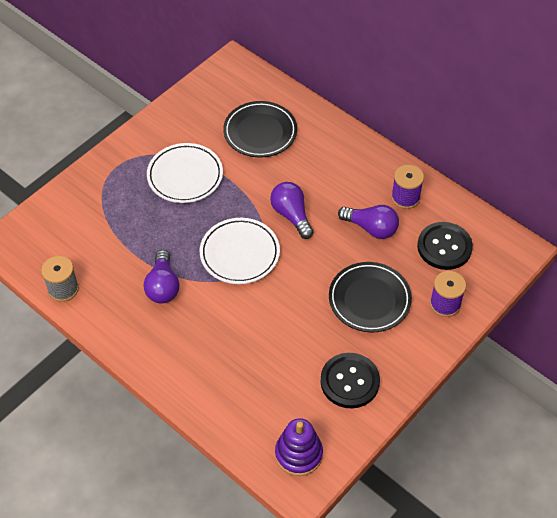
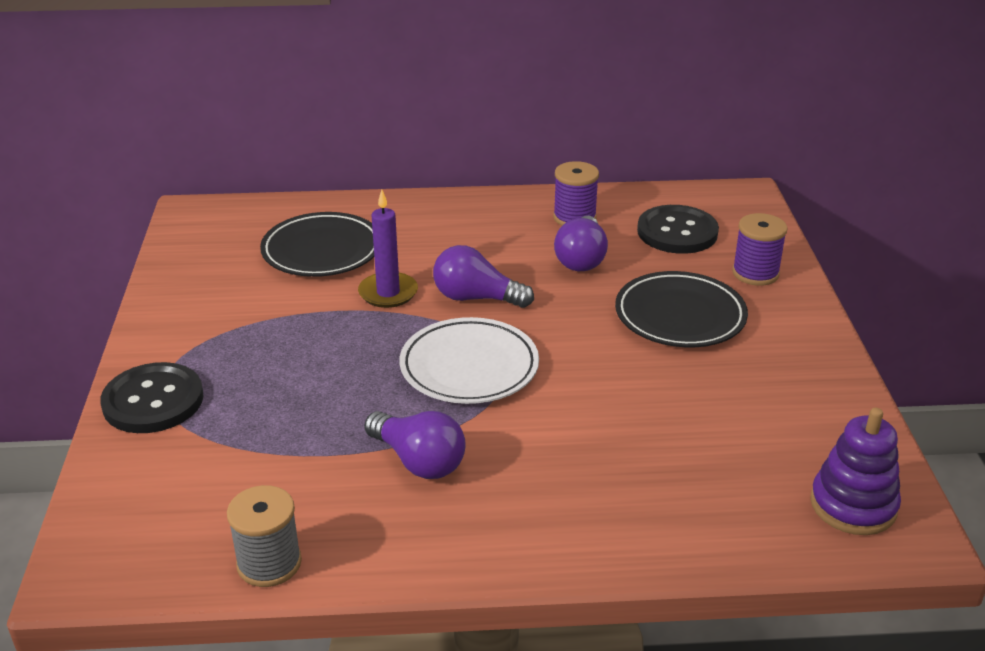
camera: 45 degrees left, 20 degrees down
(185, 176) = (281, 338): white plate -> none
(257, 182) = (388, 293): none -> purple candle
(349, 381) = (783, 397): black button -> black button (153, 401)
(371, 228) = (581, 259): purple light bulb -> purple light bulb turned 120 degrees clockwise

